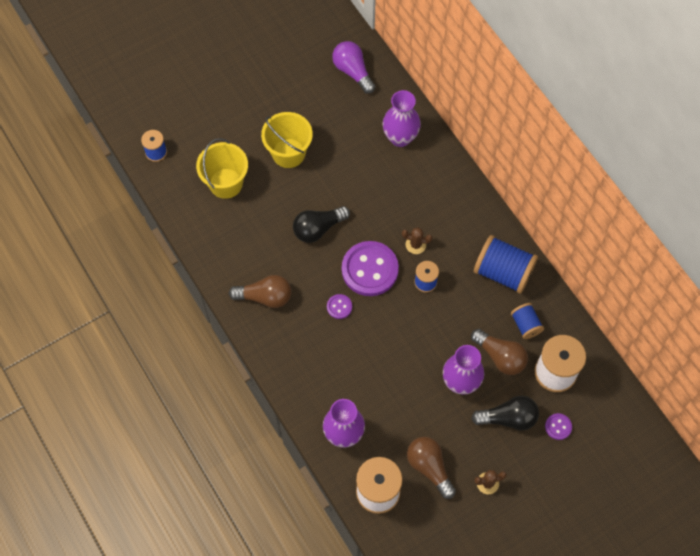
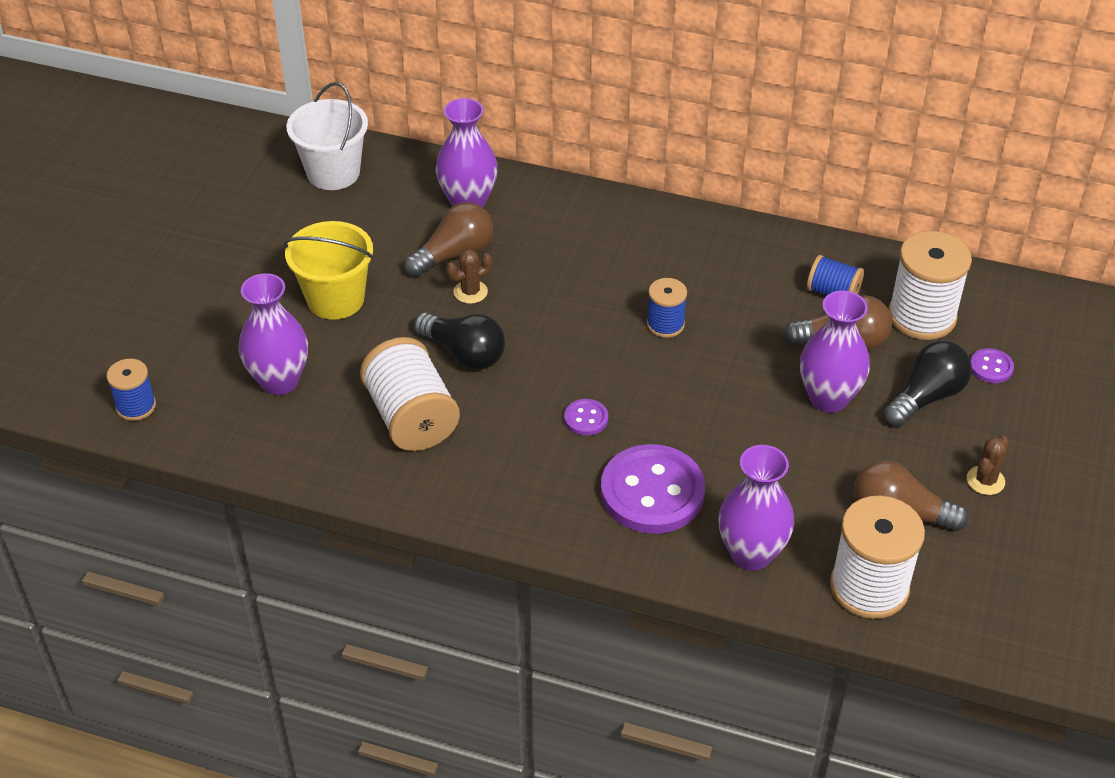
camera: 40 degrees left, 20 degrees down
(226, 183) = (279, 381): yellow bucket -> purple vase
(264, 247) = (411, 417): none -> white spool
(265, 297) = (472, 471): brown light bulb -> brown light bulb (454, 254)
(318, 228) = (464, 353): black light bulb -> black light bulb turned 75 degrees counterclockwise
(353, 71) = (333, 173): purple light bulb -> white bucket
(370, 269) = (581, 355): purple button -> purple button (652, 492)
(415, 245) = (609, 295): brown cactus -> brown cactus (470, 292)
(503, 272) = (746, 258): blue spool -> none

